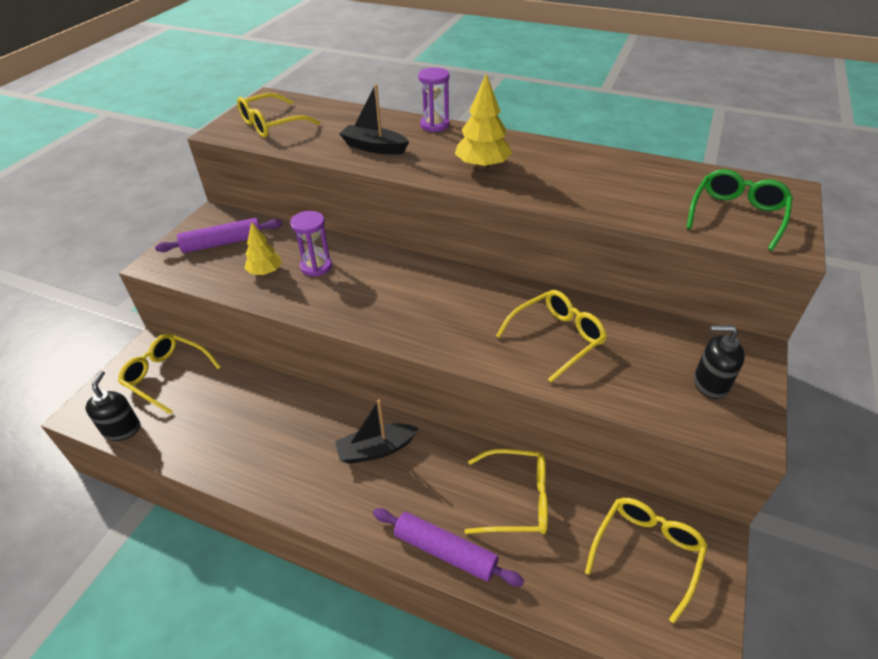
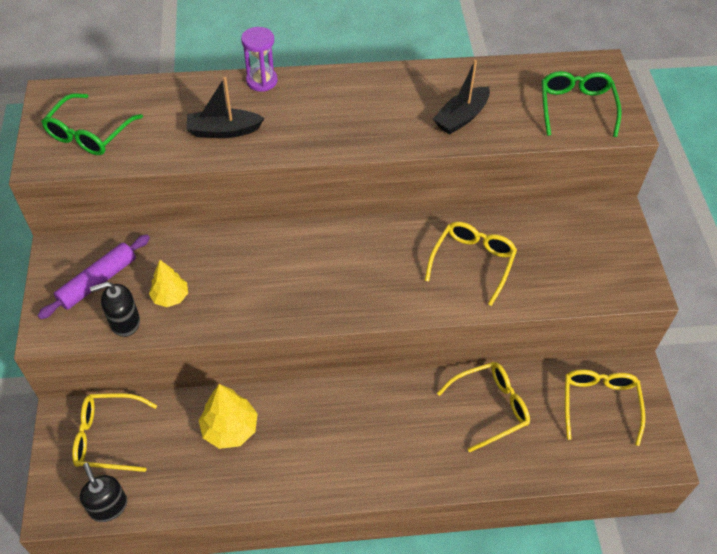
camera: 30 degrees left, 10 degrees up
(272, 124) = (89, 134): yellow glasses -> green glasses
(316, 266) = (216, 271): purple hourglass -> none
(376, 449) = (356, 417): black boat -> black boat (461, 117)
(445, 551) = (462, 473): purple rolling pin -> none
(482, 166) = (343, 121): yellow tree -> yellow tree (230, 429)
(710, 384) = (602, 258): black soap dispenser -> black soap dispenser (124, 322)

